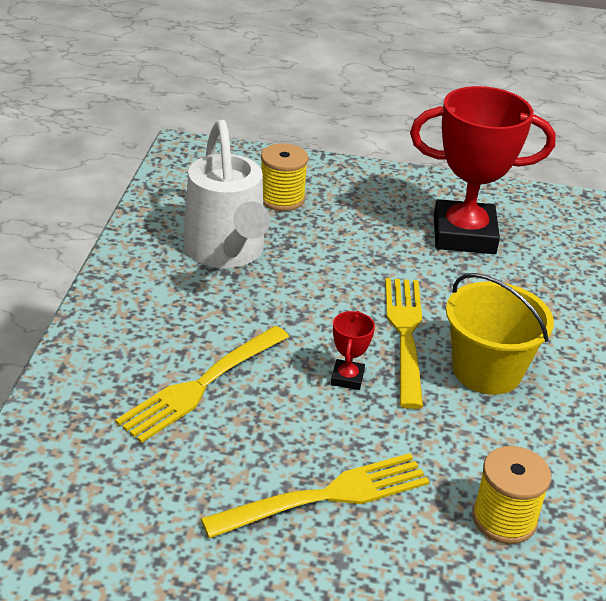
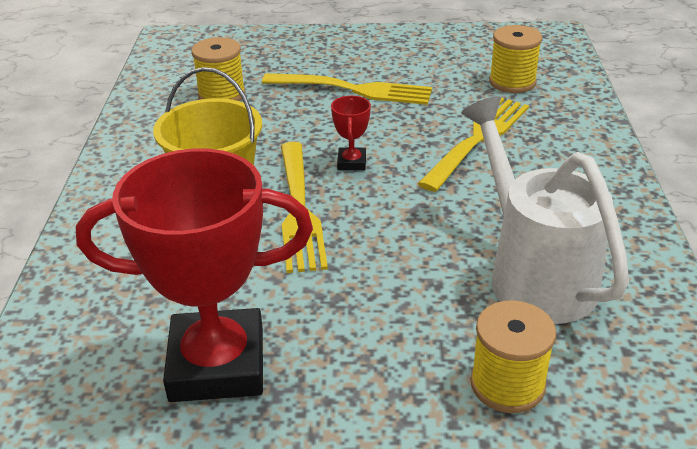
camera: 175 degrees right, 0 degrees up
(105, 472) = (512, 82): none -> yellow spool
(324, 497) = (352, 89): yellow fork -> yellow fork turned 135 degrees counterclockwise

